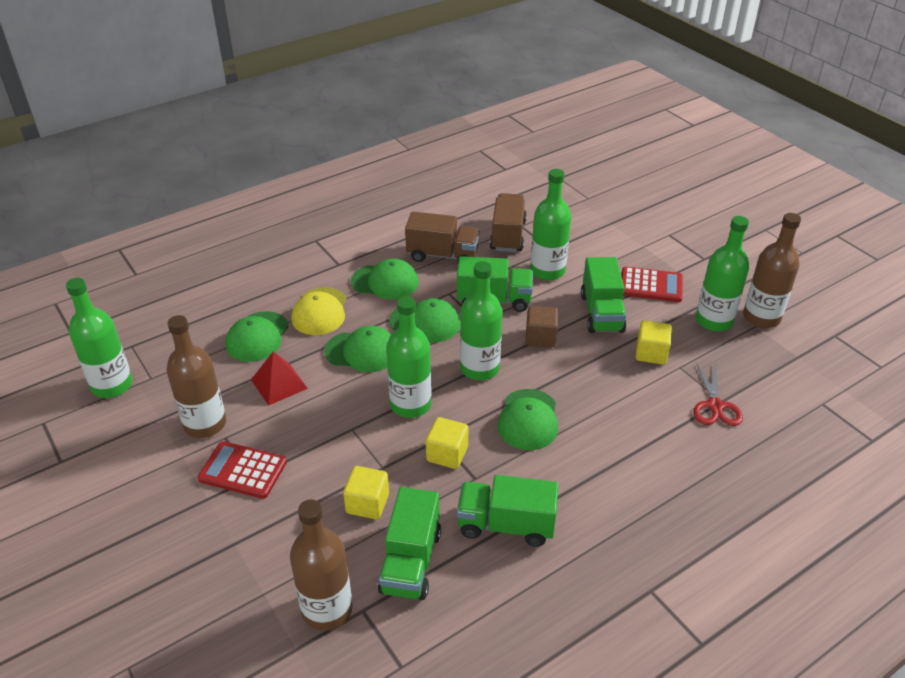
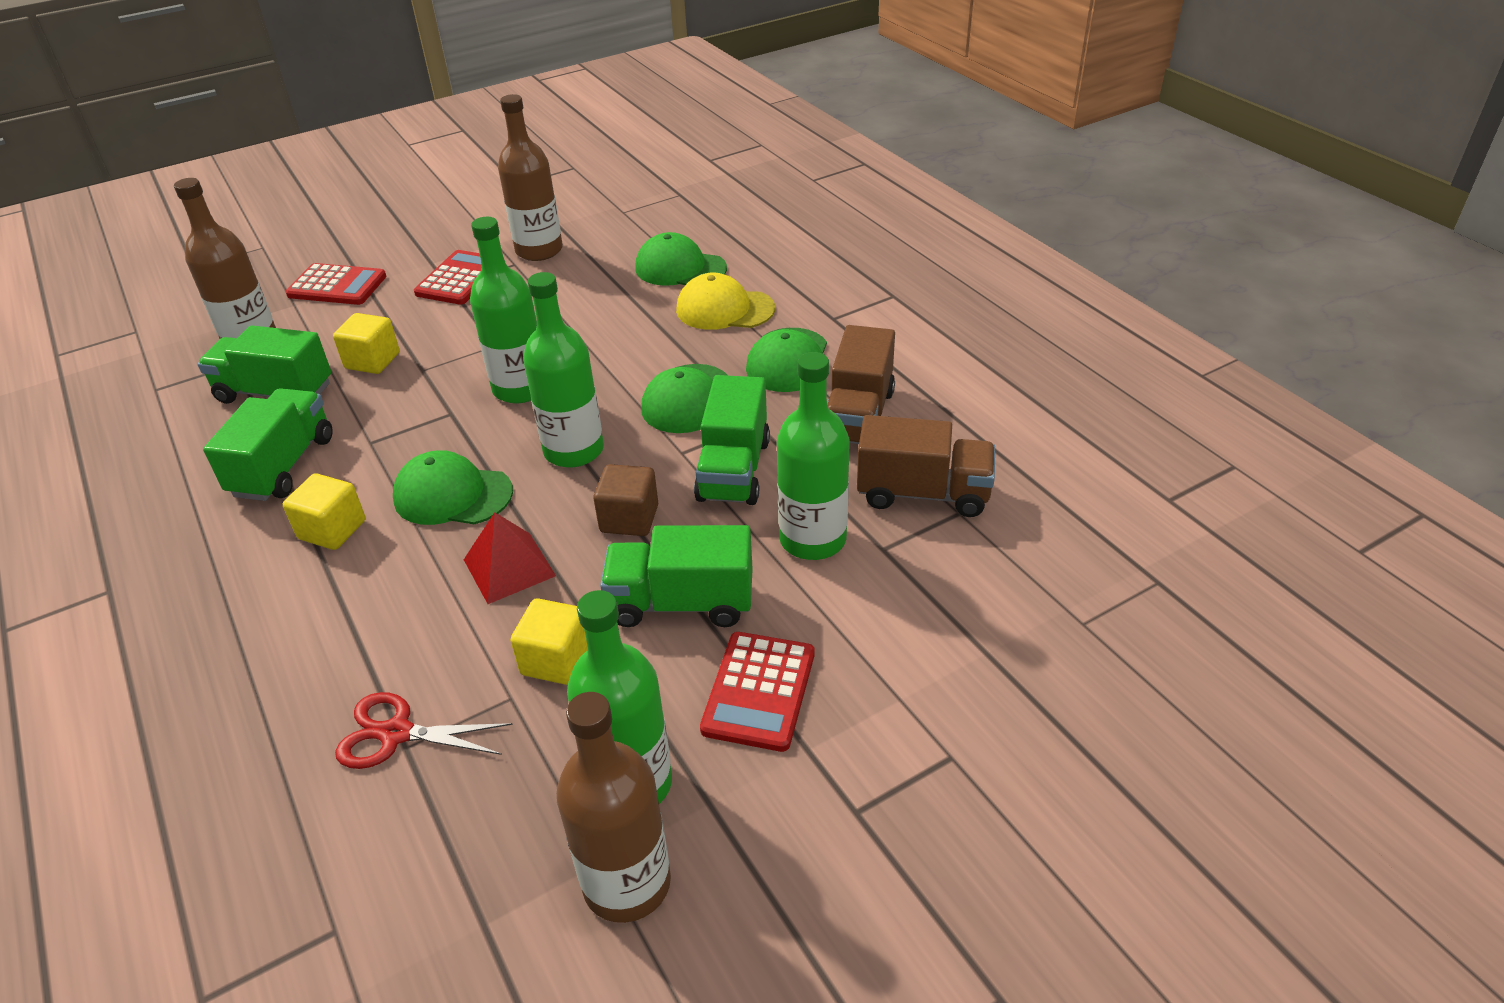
camera: 95 degrees right, 0 degrees up
(112, 385) = (617, 193): green bottle -> none
(234, 565) = (337, 286): none -> red calculator
(279, 384) = (590, 290): red pyramid -> red pyramid (509, 567)
(362, 351) = (634, 346): green cap -> none
(447, 454) = (421, 419): yellow cube -> yellow cube (332, 530)

